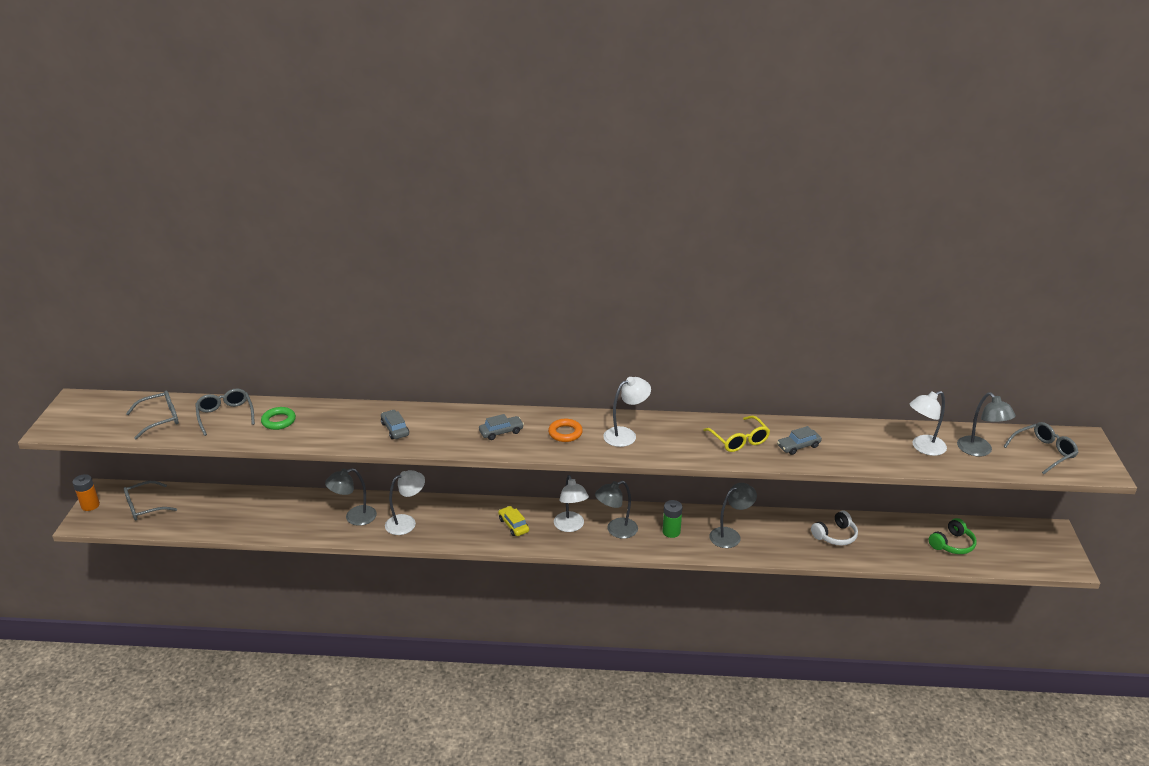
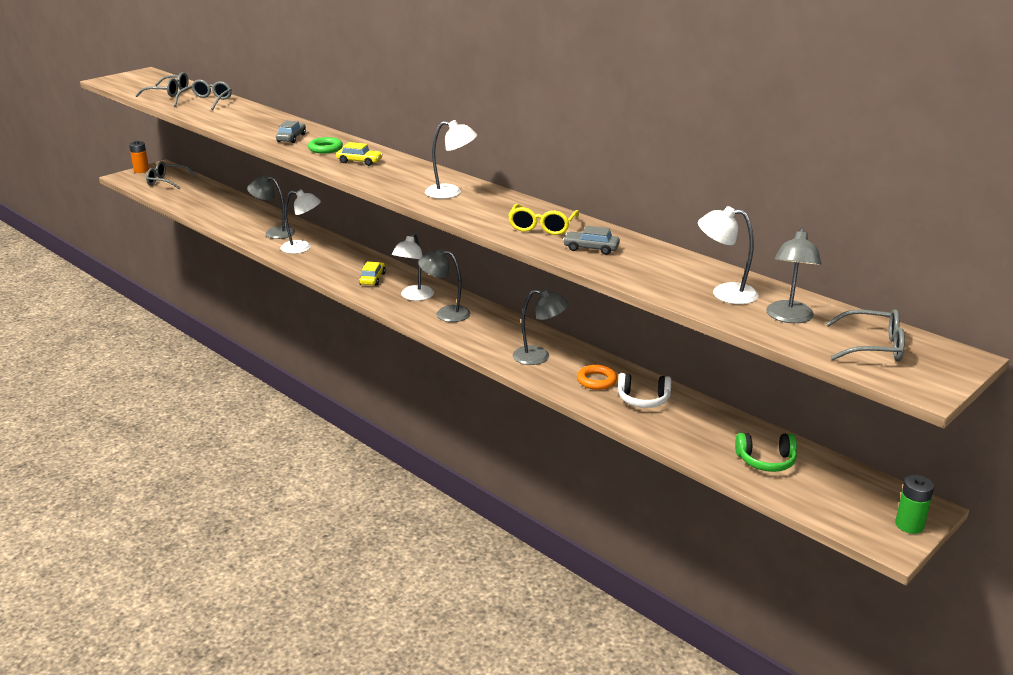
camera: 40 degrees right, 5 degrees down
(279, 421) = (230, 113): green ring -> green ring (325, 149)
(501, 432) = (359, 161): grey car -> yellow car
(565, 433) = (405, 177): orange ring -> orange ring (596, 380)
(671, 532) = (490, 333): green battery -> green battery (909, 525)

